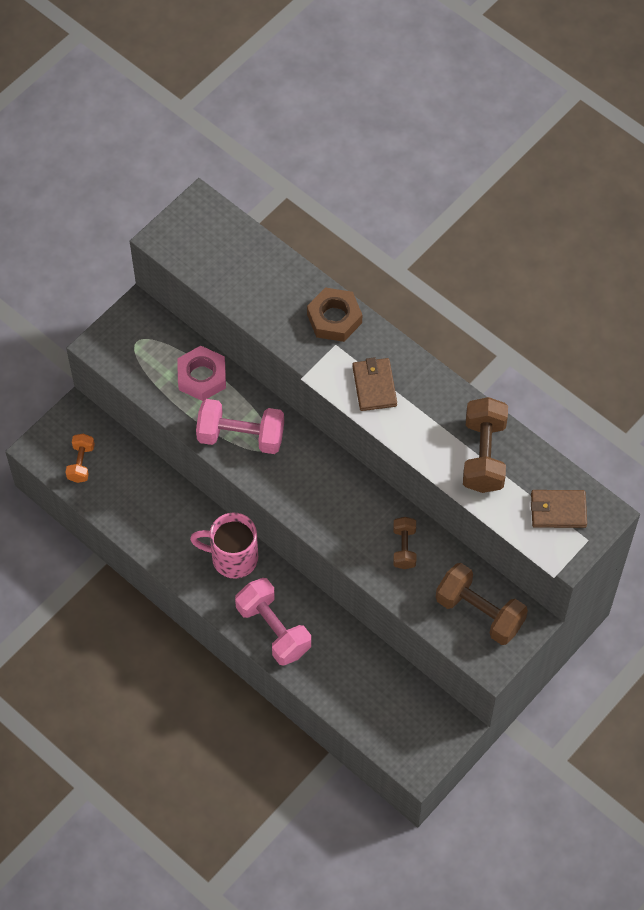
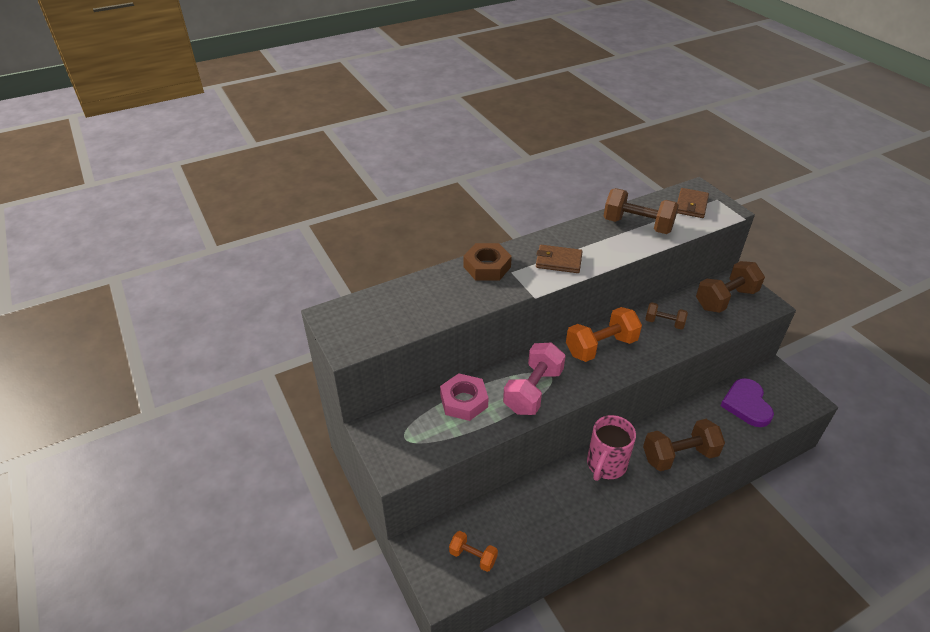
camera: 70 degrees left, 20 degrees down
(273, 629) = (679, 455): pink dumbbell -> brown dumbbell
(335, 488) = (601, 347): none -> orange dumbbell
(381, 695) = (746, 404): none -> purple heart

